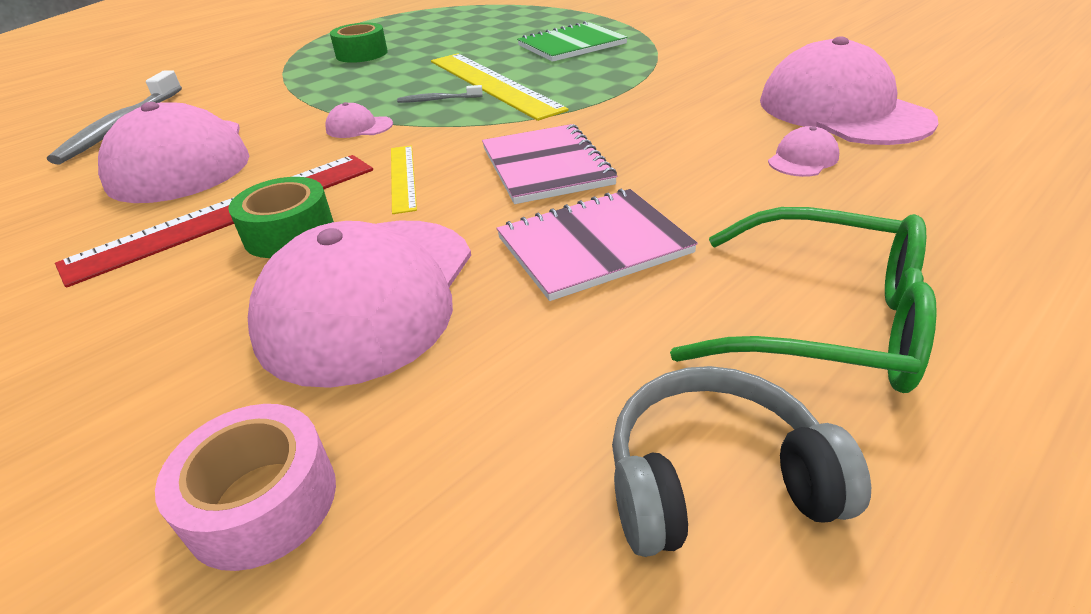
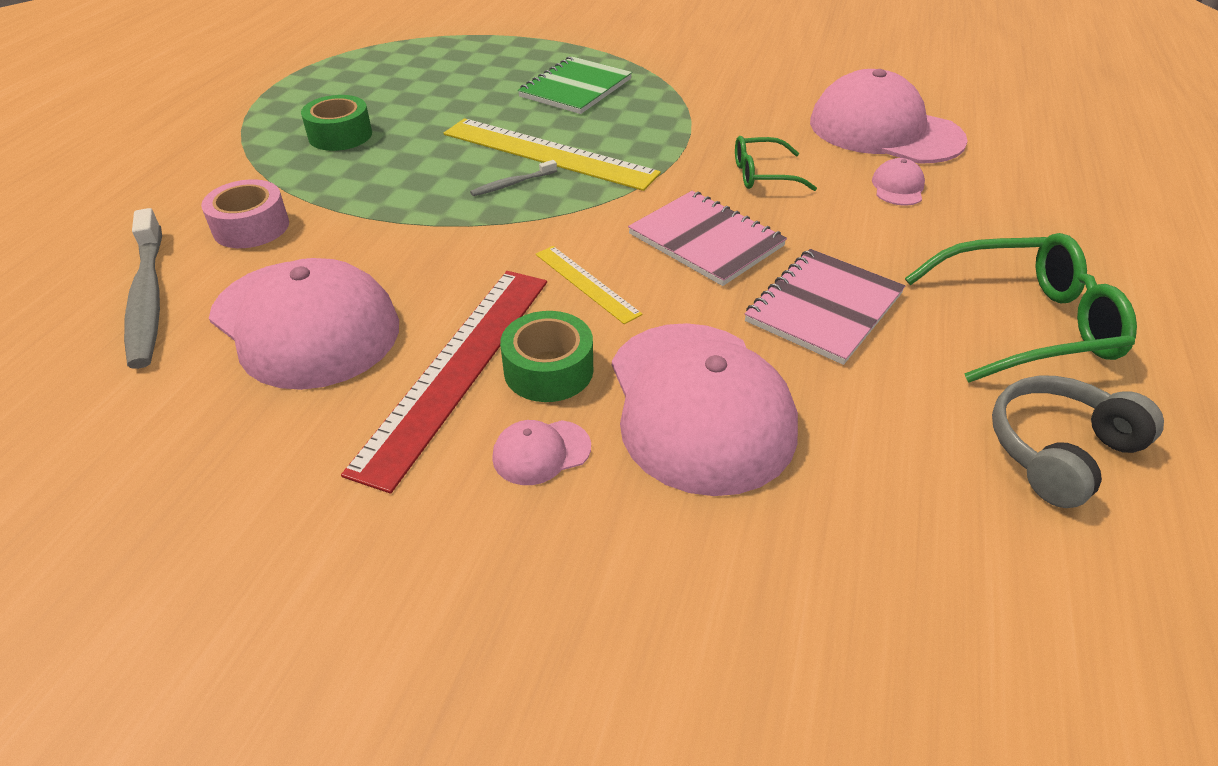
camera: 30 degrees left, 5 degrees up
(262, 501) = (814, 580): pink tape -> pink tape (251, 227)
(359, 127) = (466, 235): pink cap -> pink cap (541, 452)
(664, 126) = (762, 175): none -> green glasses

